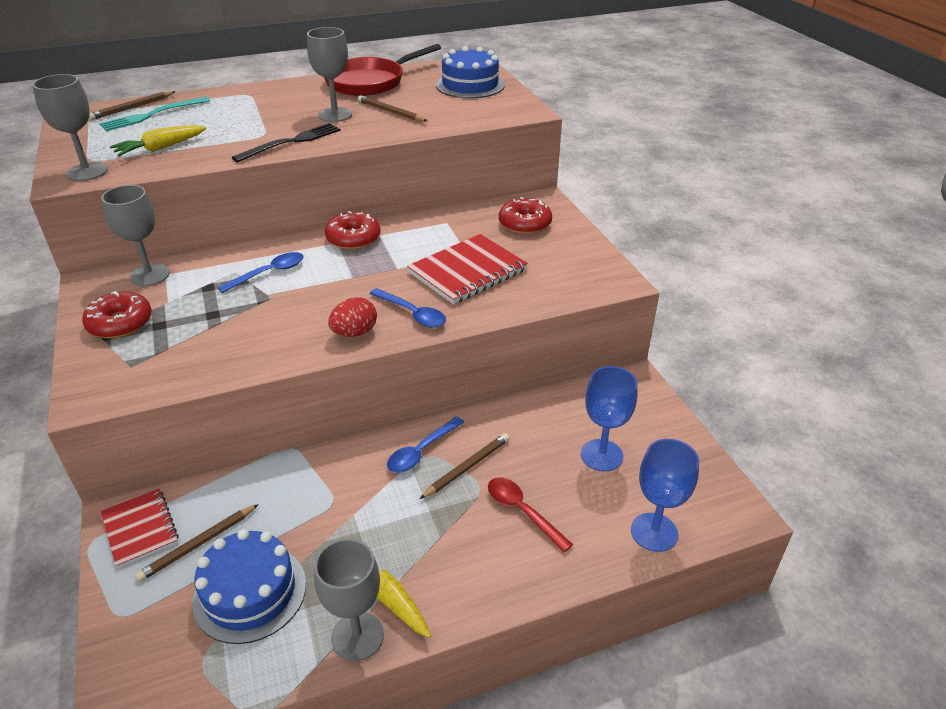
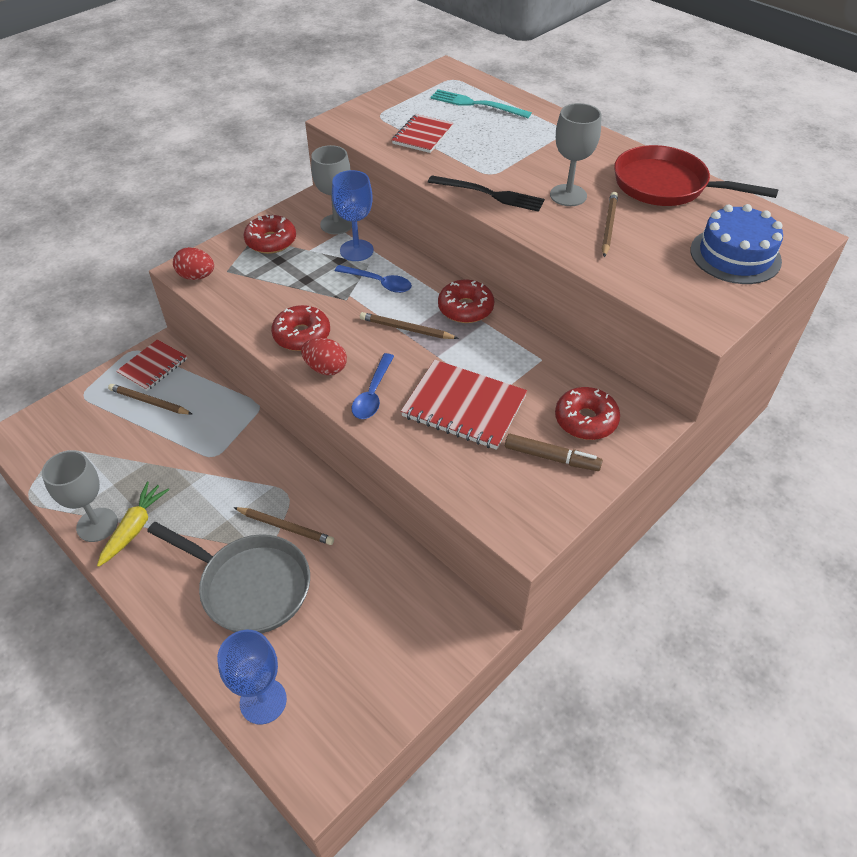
camera: 65 degrees right, 10 degrees up
(87, 172) = (359, 123): grey goblet -> none
(112, 391) = (197, 276): none -> red egg
(132, 108) = (480, 89): brown pencil -> brown pencil (406, 329)
(160, 148) = (422, 135): yellow carrot -> red notebook
(250, 592) = (118, 448): blue cake -> none
(293, 337) = (302, 335): none -> red donut
(421, 451) = (290, 488): blue spoon -> none
(522, 511) = (250, 586): red spoon -> grey pan
(551, 248) = (551, 457): none -> brown marker
(601, 455) = (346, 628): blue goblet -> blue goblet (356, 250)

